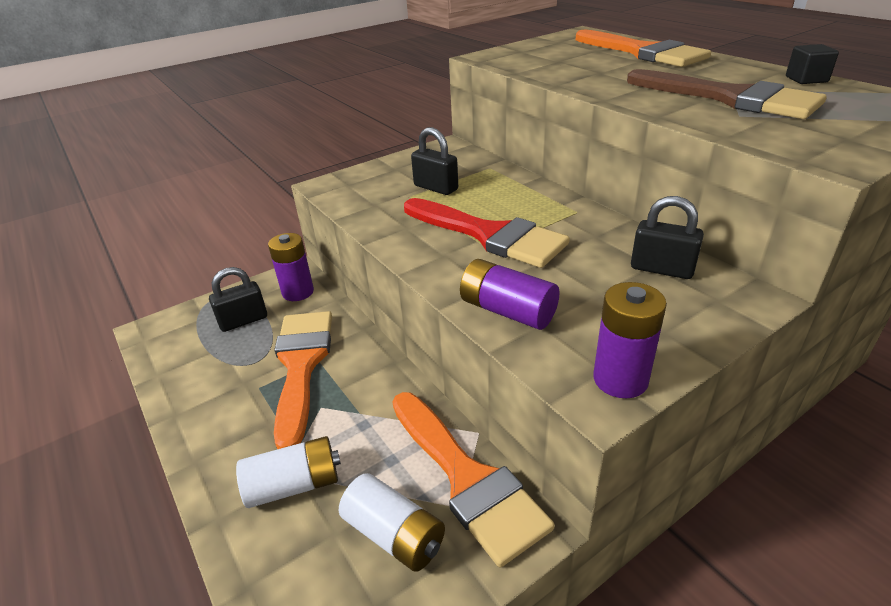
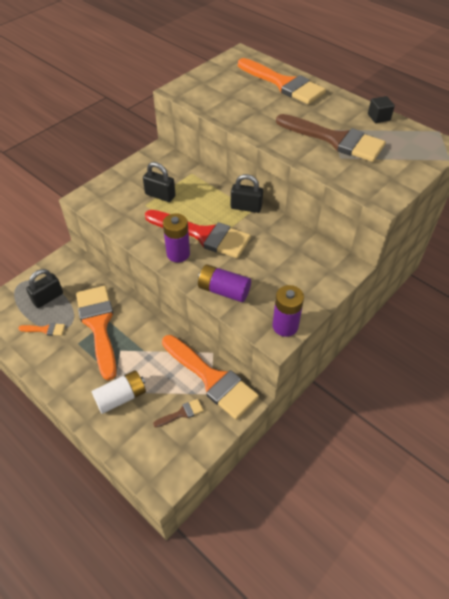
camera: 15 degrees left, 15 degrees up
(220, 362) = (45, 329): none -> orange brush
(298, 292) = (76, 271): purple battery -> purple battery (178, 254)
(394, 535) = (182, 413): white battery -> brown brush
(661, 269) = (302, 252): black padlock -> black padlock (246, 207)

